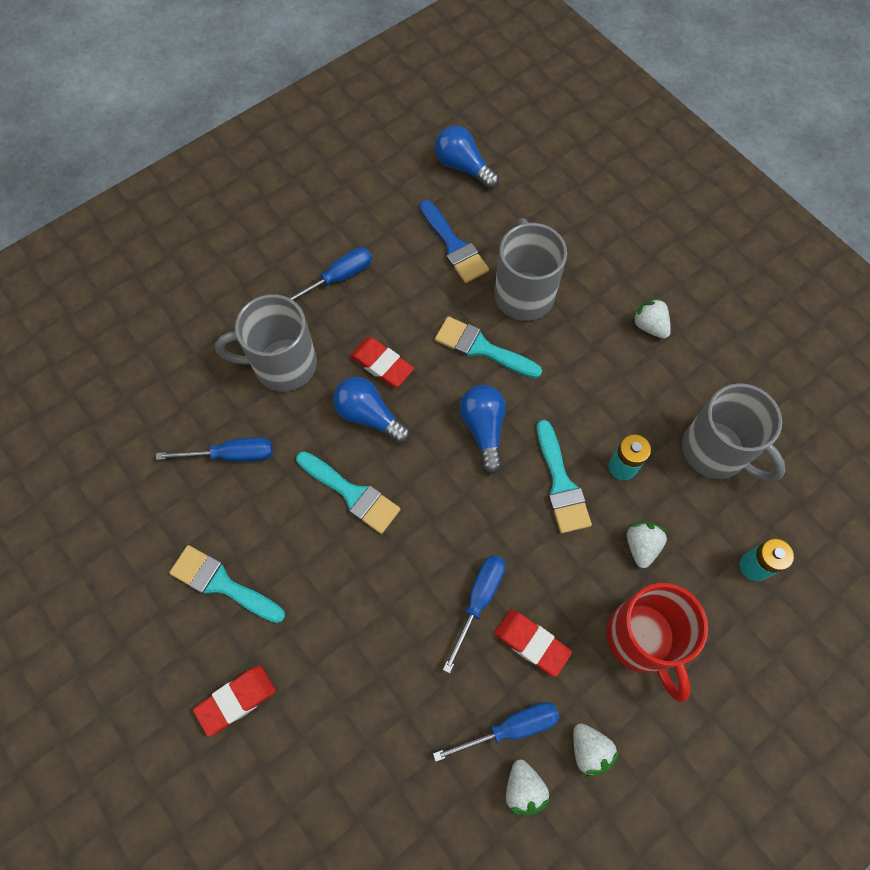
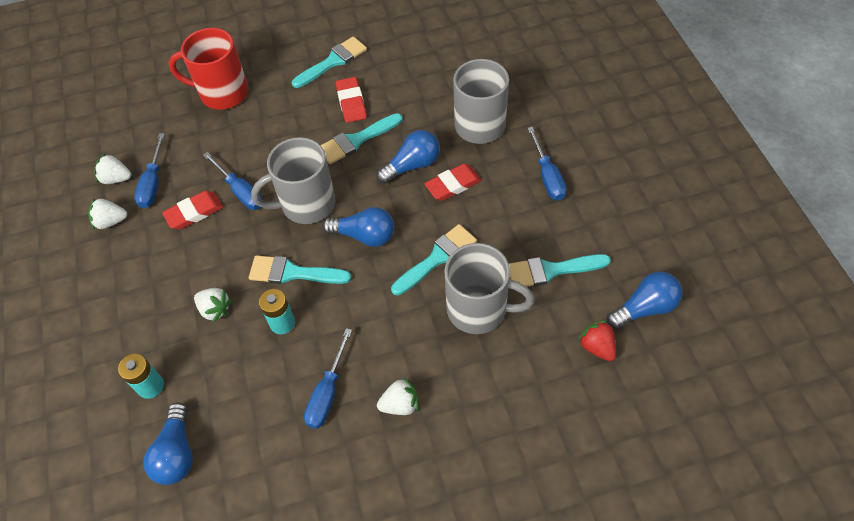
camera: 115 degrees right, 10 degrees down
(232, 455) = (420, 82): blue screwdriver -> blue screwdriver (327, 393)
(236, 700) = (259, 56): red eraser -> red eraser (351, 102)
(454, 246) = (551, 270): blue brush -> turquoise brush
(518, 193) = (597, 347): none -> red strawberry
(642, 639) = (152, 281): red mug -> red mug (222, 93)
(716, 451) = (255, 404): grey mug -> grey mug (306, 204)
(798, 501) = (177, 453): none -> blue light bulb

